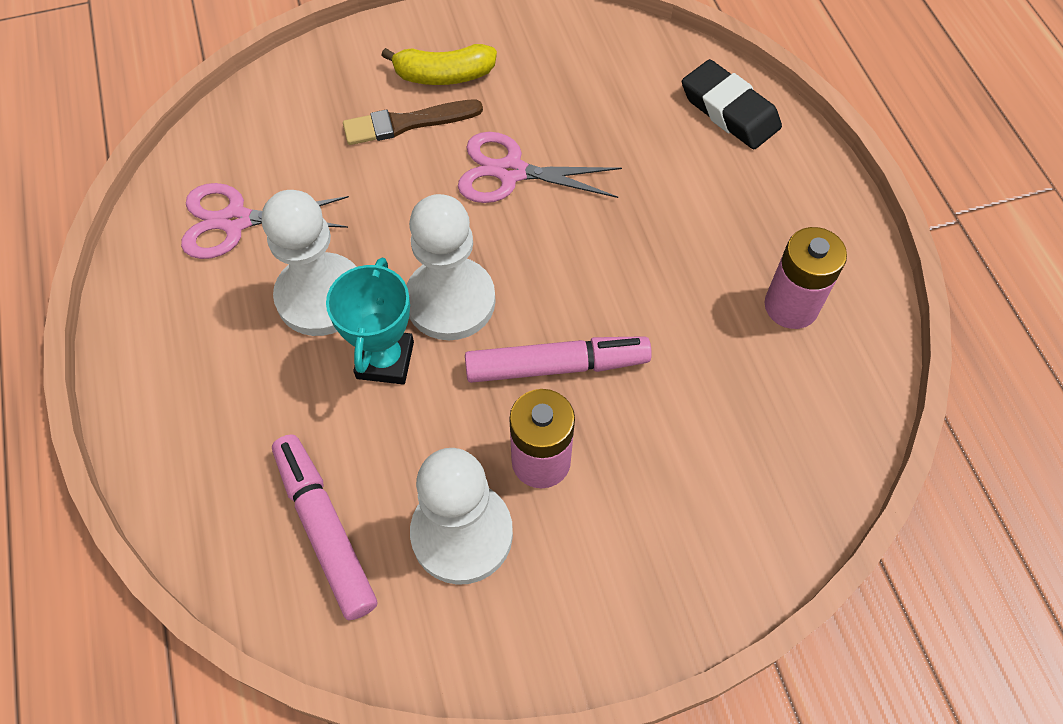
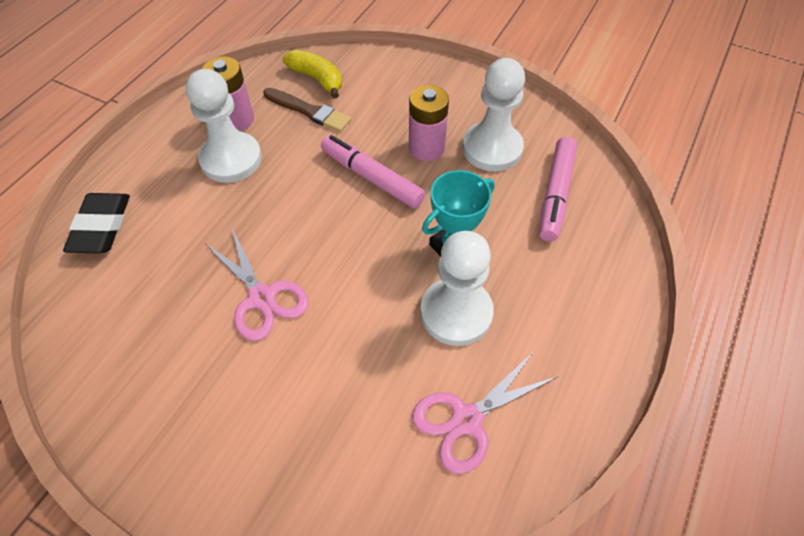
camera: 135 degrees left, 5 degrees down
(235, 221) = (466, 420): pink scissors -> pink scissors turned 105 degrees clockwise
(407, 123) = (276, 396): brown brush -> brown brush (309, 111)
(444, 75) = (206, 416): yellow banana -> yellow banana (317, 79)
(450, 301) = (386, 250): white pawn -> white pawn (231, 159)

